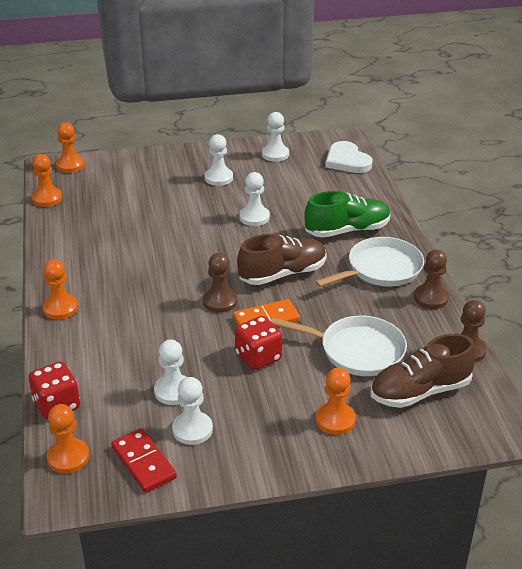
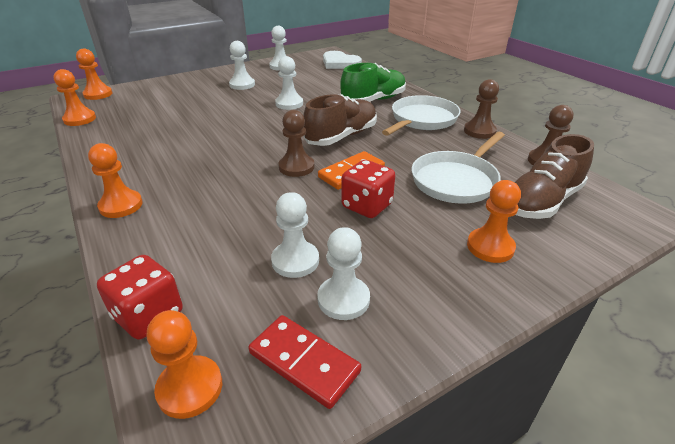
camera: 20 degrees left, 0 degrees up
(357, 350) = (456, 180): white pan -> white pan turned 135 degrees clockwise

